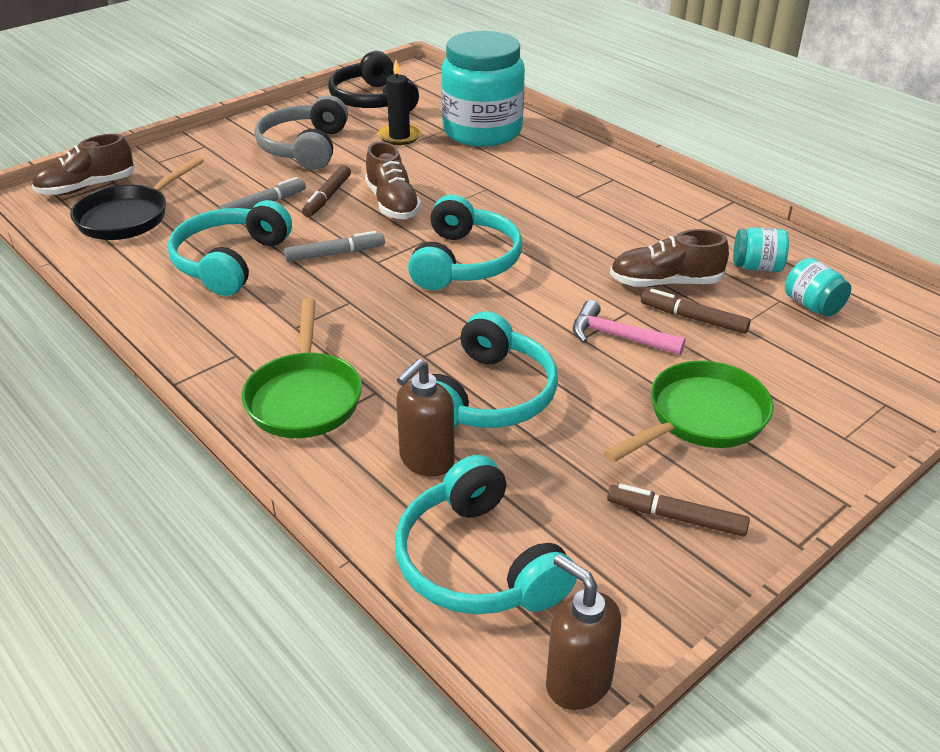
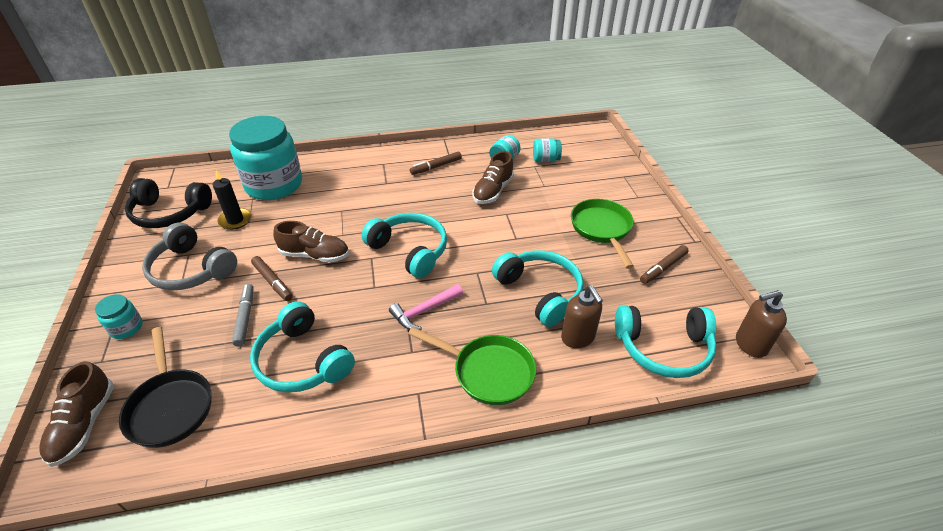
camera: 60 degrees left, 5 degrees up
(204, 153) = (126, 328): none -> turquoise jar
(335, 254) = (346, 303): grey marker -> none
(618, 337) = (524, 226): pink hammer -> pink hammer (424, 311)
(693, 318) = (528, 196): brown marker -> brown marker (436, 167)

